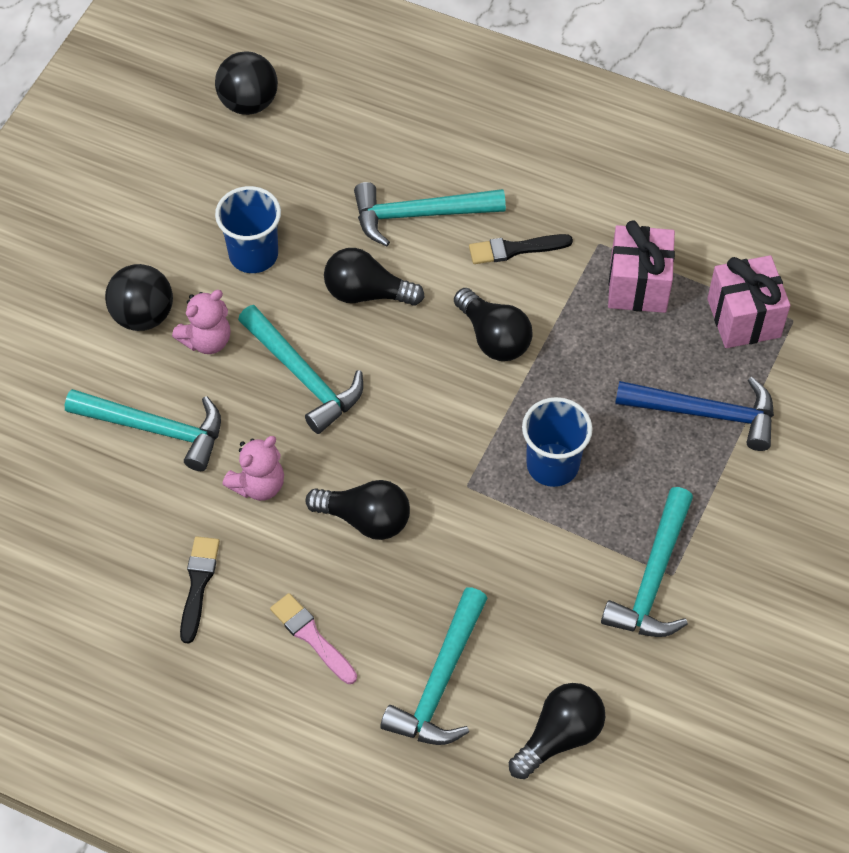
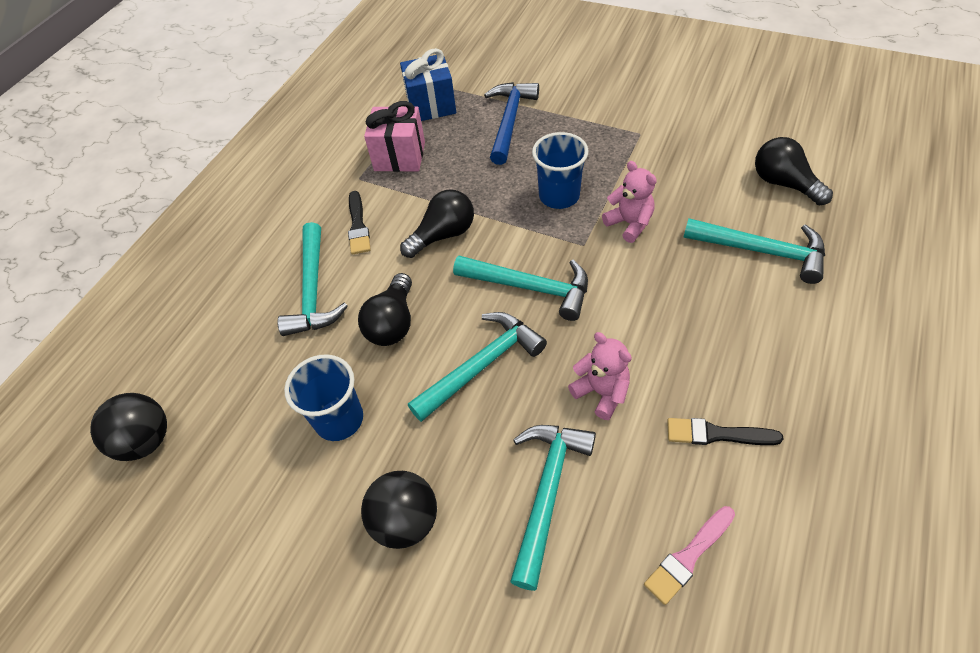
camera: 85 degrees left, 5 degrees down
(207, 340) = (439, 453): pink teddy bear -> pink teddy bear (629, 224)
(312, 637) = (746, 338): pink brush -> pink brush (688, 556)
(365, 519) = (624, 309): black light bulb -> none
(653, 577) = (644, 142): turquoise hammer -> turquoise hammer (529, 287)
(743, 318) = (431, 106): pink gift -> blue gift

